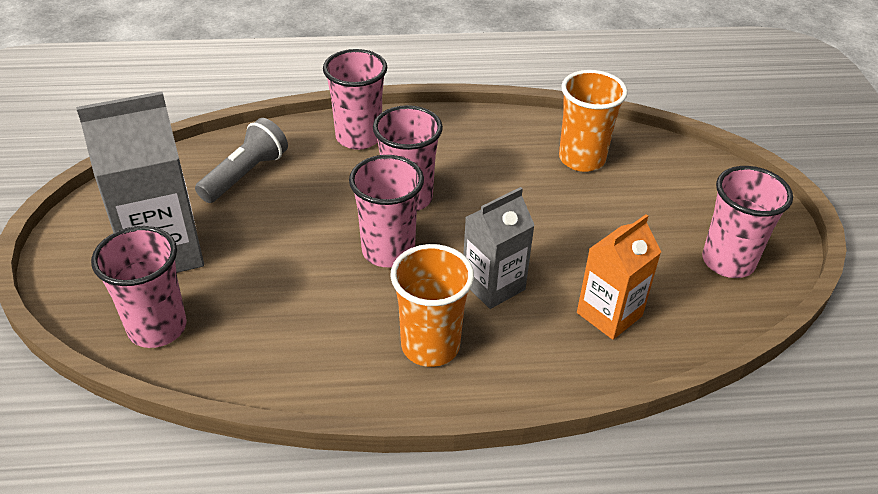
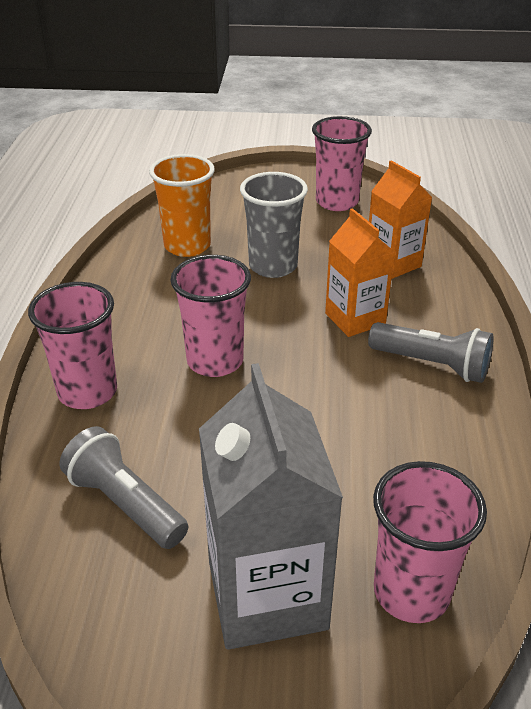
camera: 80 degrees left, 5 degrees down
(388, 251) = (298, 382): pink cup -> none
(430, 346) = (432, 365): orange cup -> grey flashlight
(493, 285) = (355, 319): grey carton -> orange carton
(568, 220) = (273, 266): none -> grey cup

